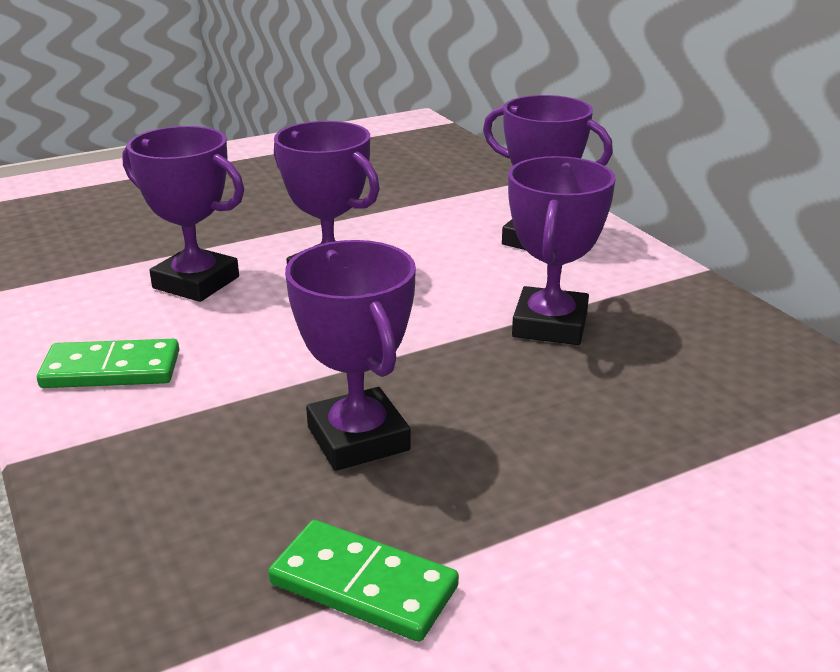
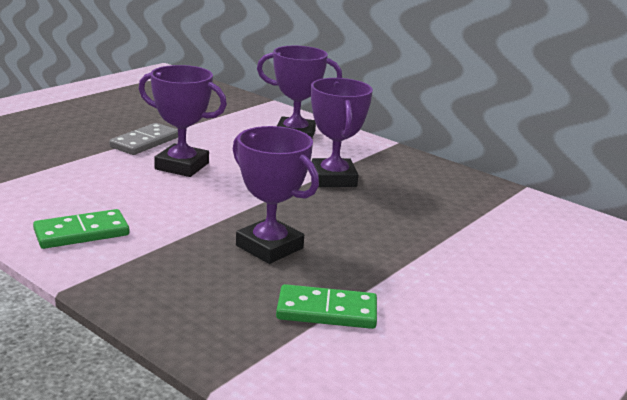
camera: 25 degrees left, 5 degrees down
(196, 282) = (94, 178): purple trophy -> none
(307, 231) = (145, 142): none -> grey domino

